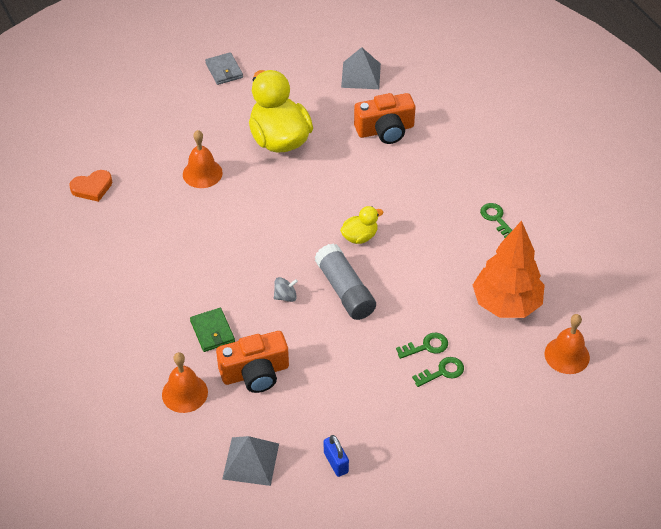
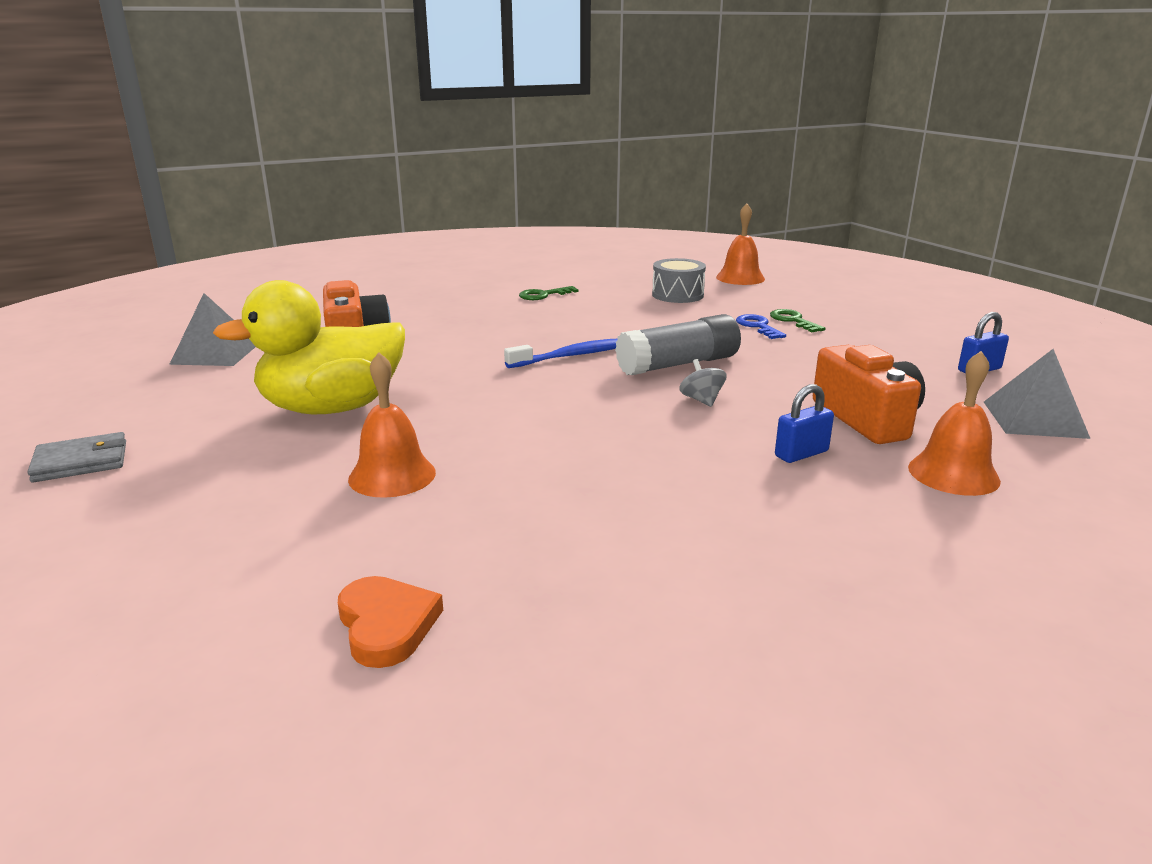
camera: 90 degrees left, 25 degrees down
(212, 331) = (801, 454): green wallet -> blue padlock
(359, 237) = (572, 356): yellow duck -> blue toothbrush
(426, 346) = (758, 326): green key -> blue key
(506, 304) = (677, 295): orange tree -> grey drum

